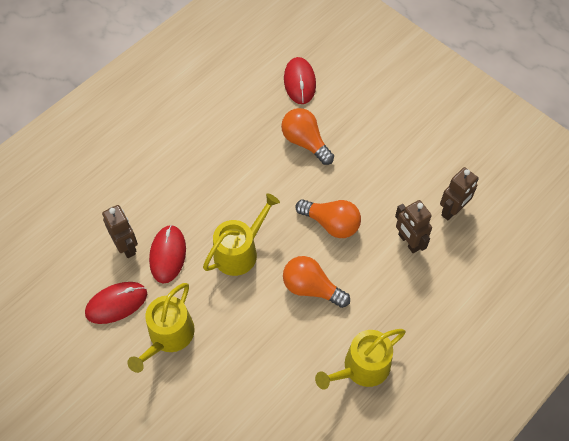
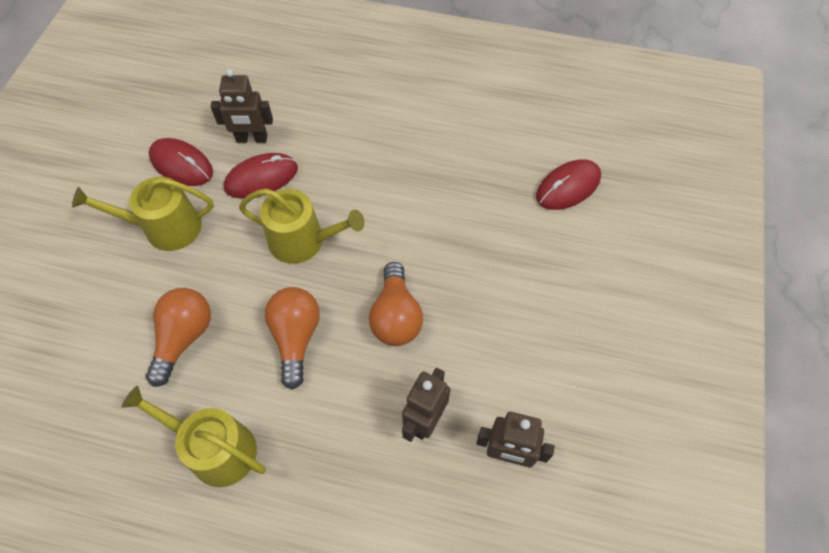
camera: 60 degrees right, 0 degrees up
(126, 246) = (252, 139): brown robot -> brown robot turned 60 degrees clockwise
(305, 142) = (489, 233): orange light bulb -> orange light bulb (184, 338)

